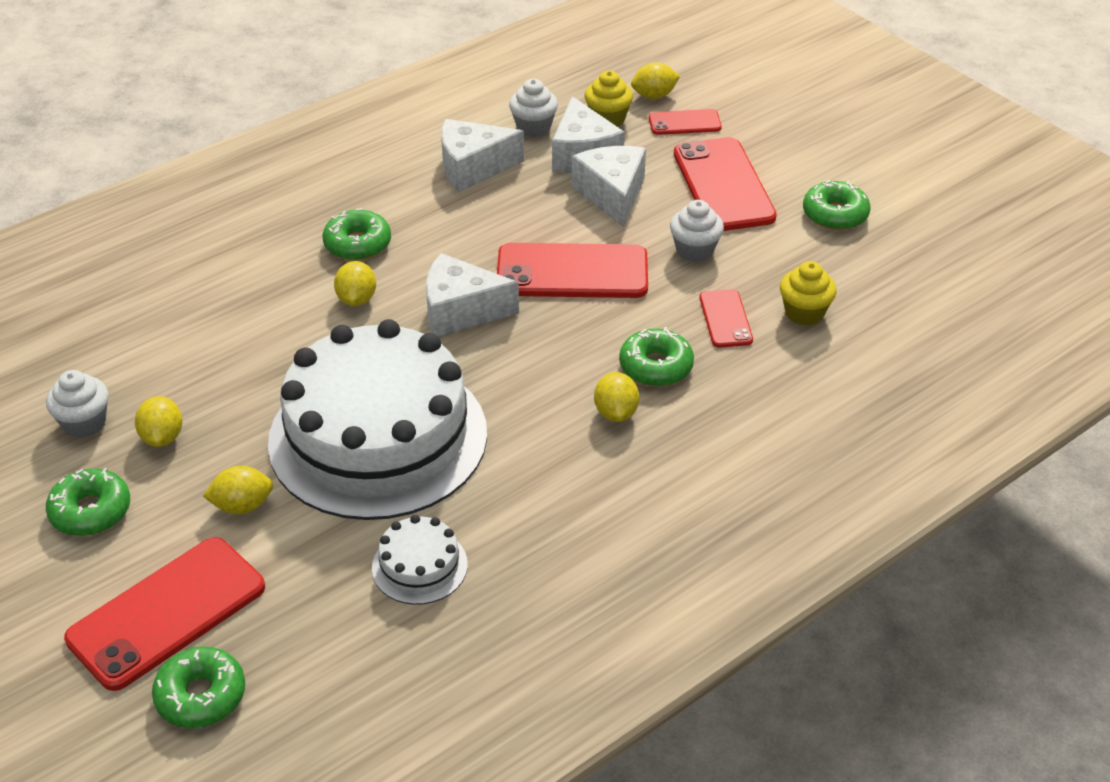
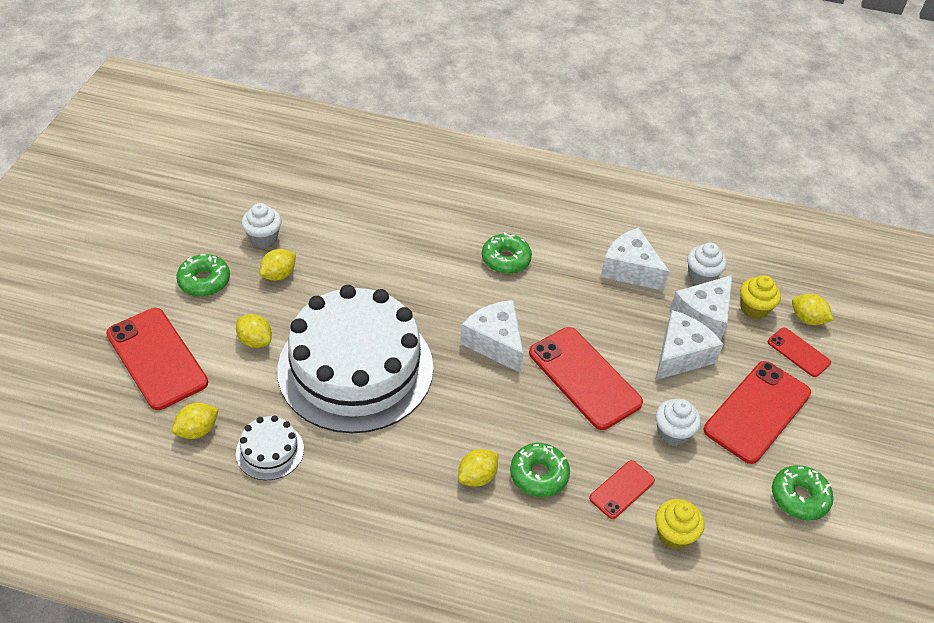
camera: 50 degrees right, 5 degrees up
(167, 613) = (156, 358): red phone -> red phone turned 45 degrees clockwise
(201, 696) = (110, 409): green donut -> none
(357, 299) = (459, 288): yellow lemon -> yellow lemon (197, 430)

